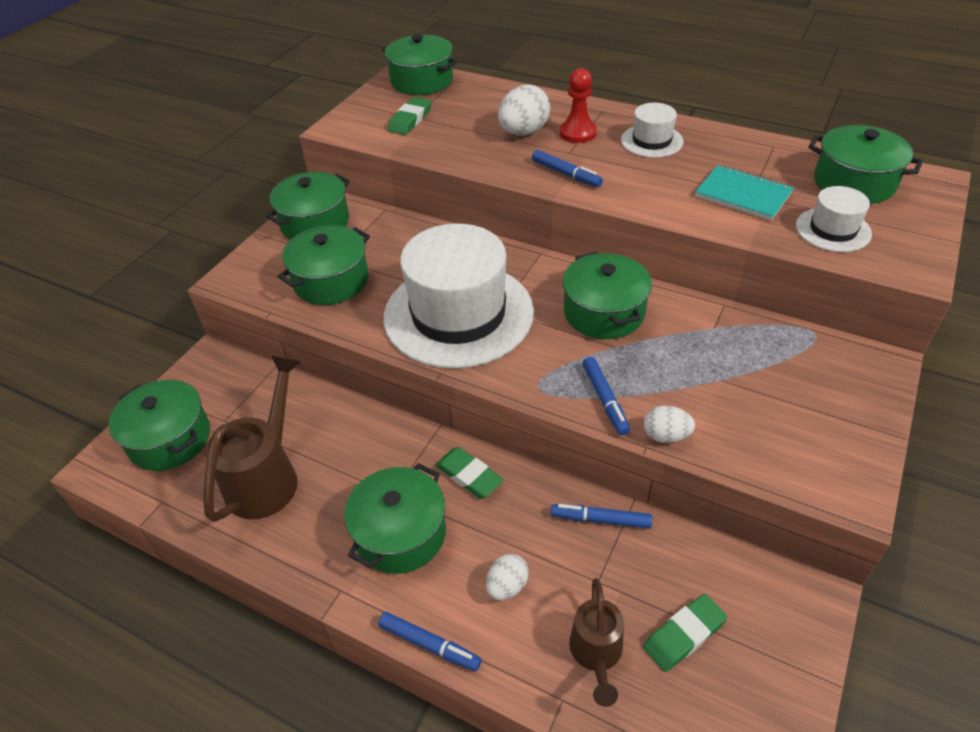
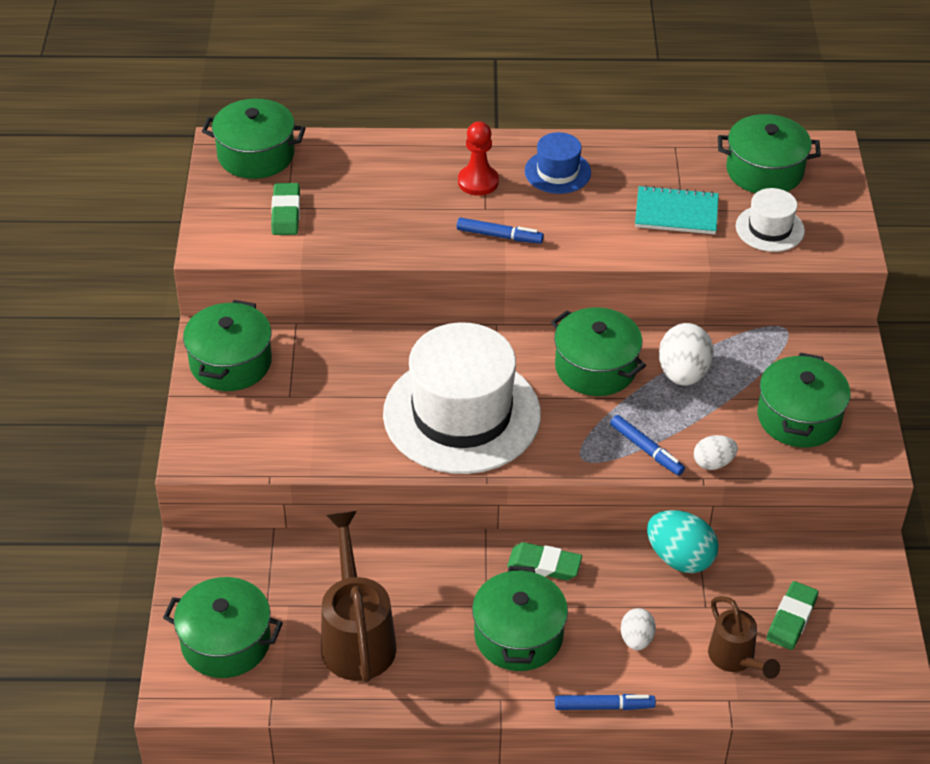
camera: 30 degrees left, 0 degrees up
(331, 281) = (305, 422): green pot -> green pot (799, 417)
(523, 132) = (421, 196): white egg -> white egg (683, 374)
(600, 520) = (679, 558): blue marker -> turquoise egg
(651, 141) = (557, 172): white hat -> blue hat

